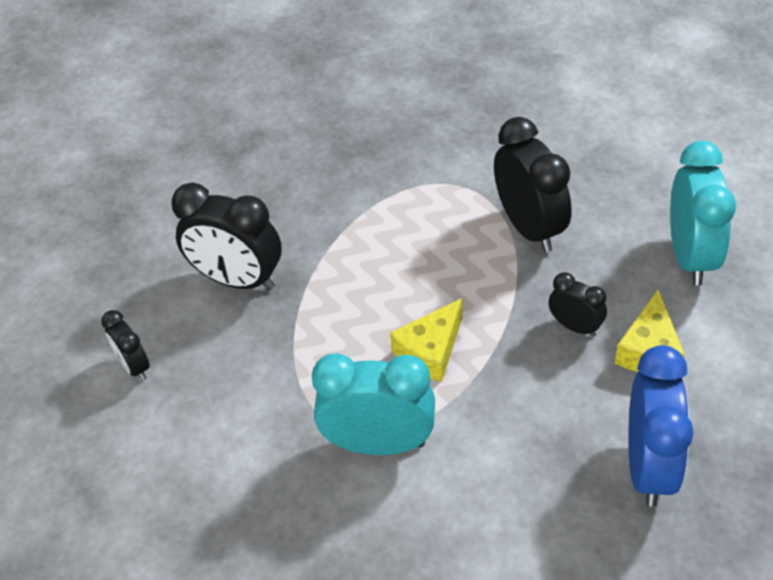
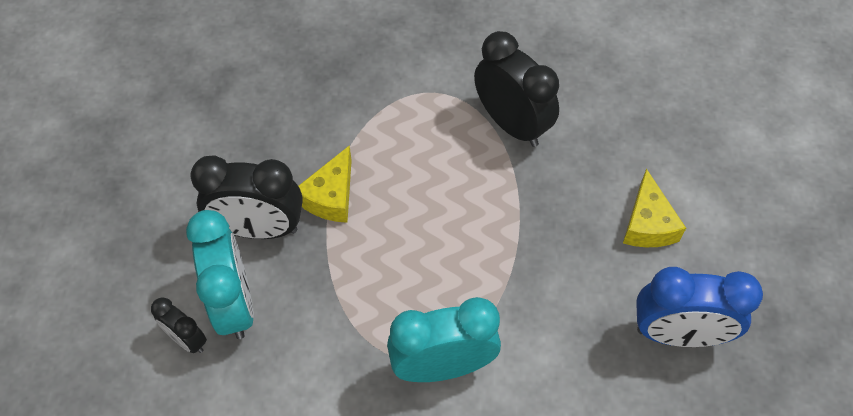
camera: 20 degrees left, 10 degrees up
(430, 351) = (460, 265): yellow cheese -> yellow cheese (331, 196)
(575, 326) = (579, 214): black clock -> none
(648, 466) = (678, 334): blue clock -> blue clock turned 105 degrees clockwise
(690, 256) = (656, 127): turquoise clock -> turquoise clock (234, 303)

